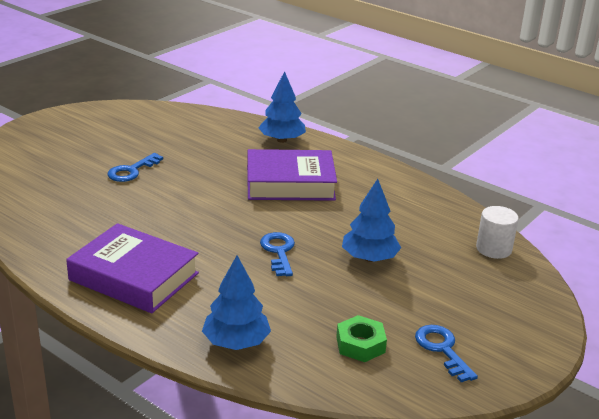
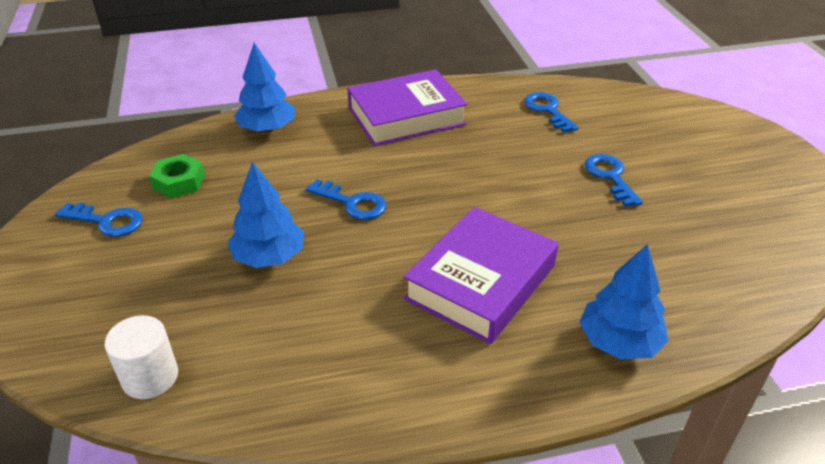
camera: 130 degrees right, 10 degrees up
(56, 215) = (548, 110): none -> blue key

